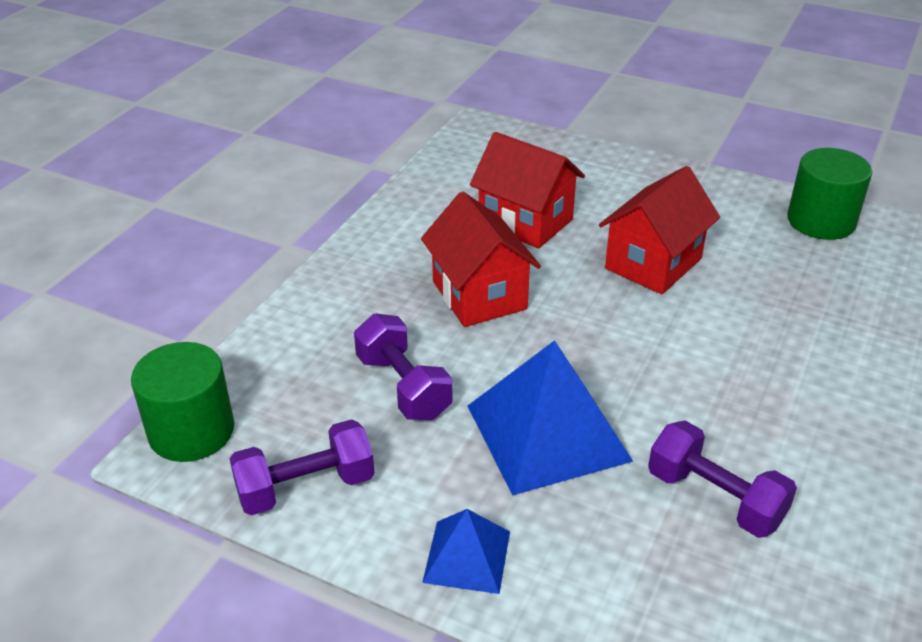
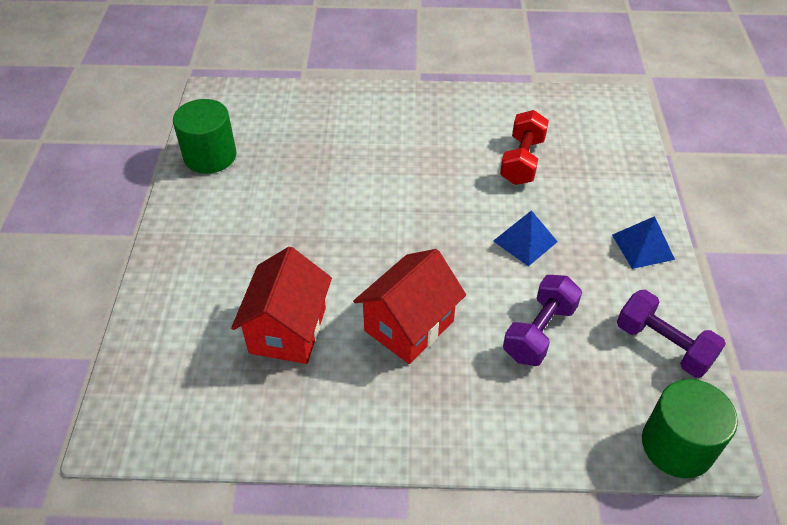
camera: 115 degrees left, 10 degrees up
(548, 432) = (525, 241): blue pyramid -> blue pyramid, size x0.54
(653, 263) = (311, 233): red house -> none
(715, 498) = (522, 161): purple dumbbell -> red dumbbell

